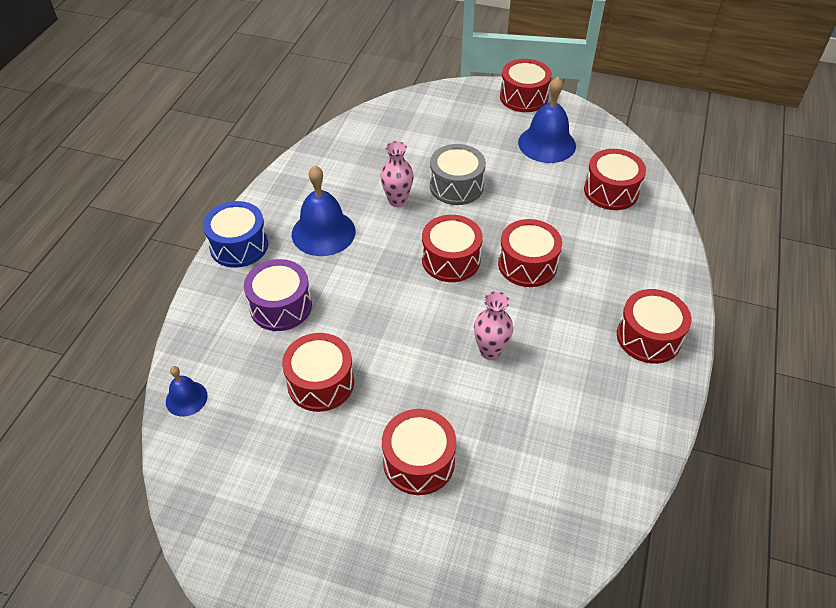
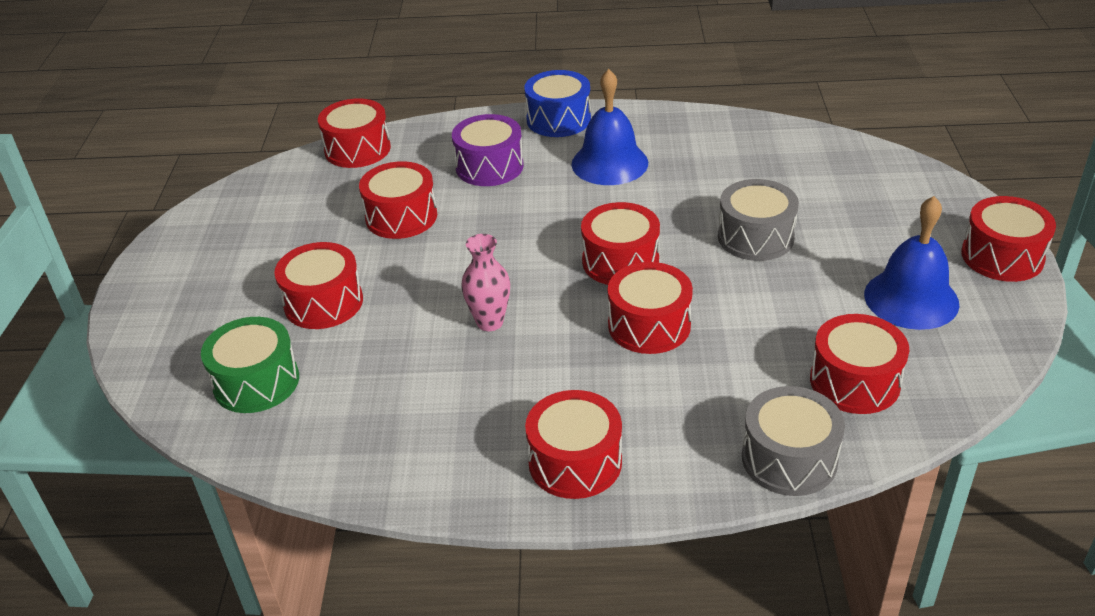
camera: 75 degrees right, 10 degrees down
(186, 398) = (357, 149): blue bell -> red drum
(397, 201) = (695, 199): pink vase -> none
(507, 528) = (256, 382): none -> green drum
(667, 238) = (789, 459): none -> grey drum

